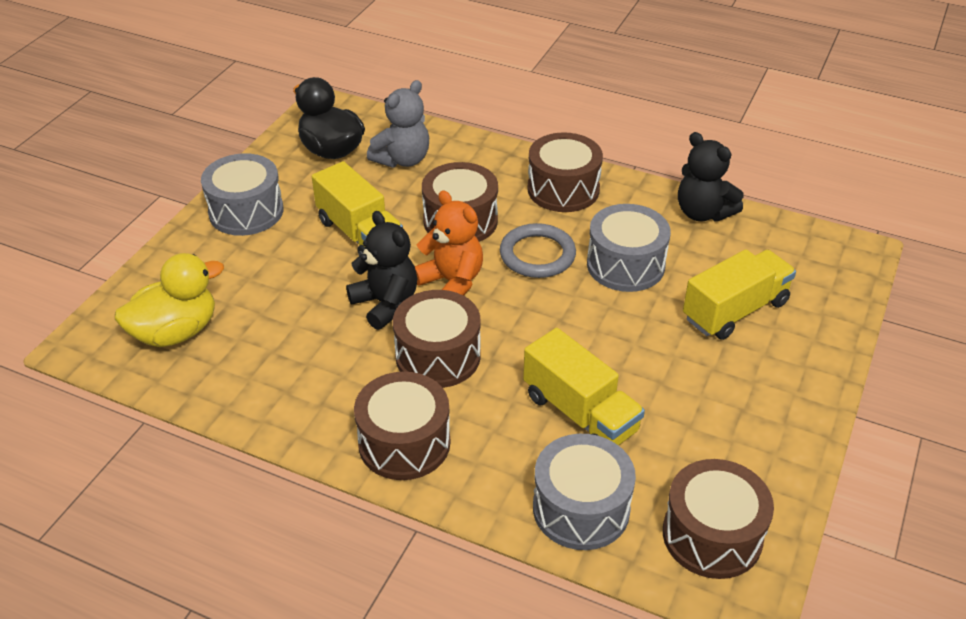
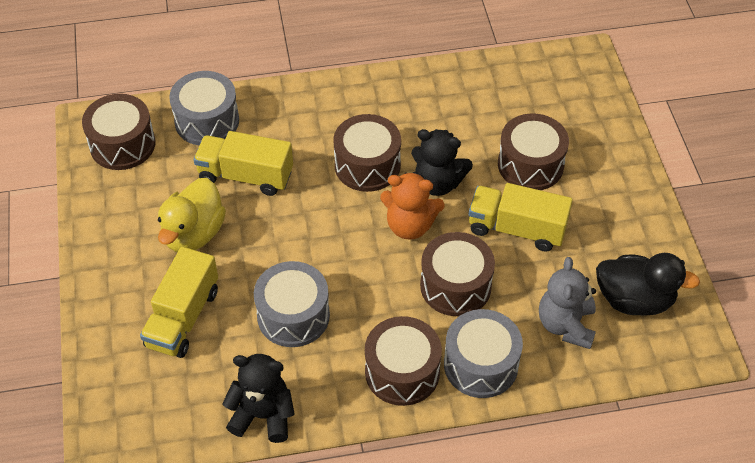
camera: 145 degrees right, 10 degrees up
(176, 332) = (545, 92): yellow duck -> yellow duck (193, 234)
(246, 211) = (620, 200): grey drum -> grey drum (480, 364)
(404, 443) = (337, 103): brown drum -> brown drum (530, 165)
(537, 255) = (368, 286): grey ring -> none

